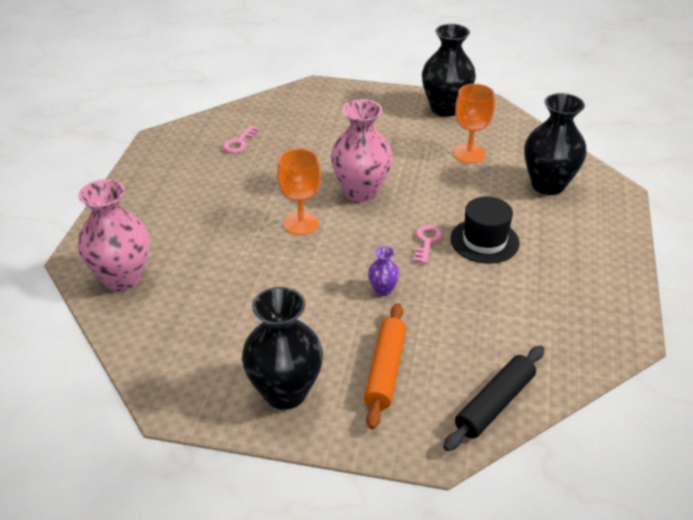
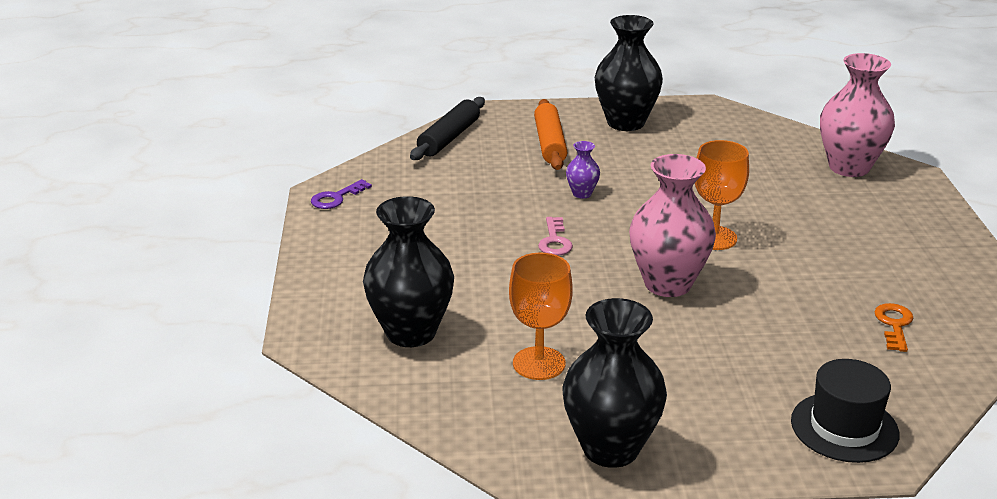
camera: 165 degrees right, 10 degrees down
(239, 143) = (894, 324): pink key -> orange key
(484, 241) = (486, 251): black hat -> black hat (844, 427)
(616, 326) = (336, 198): none -> purple key

